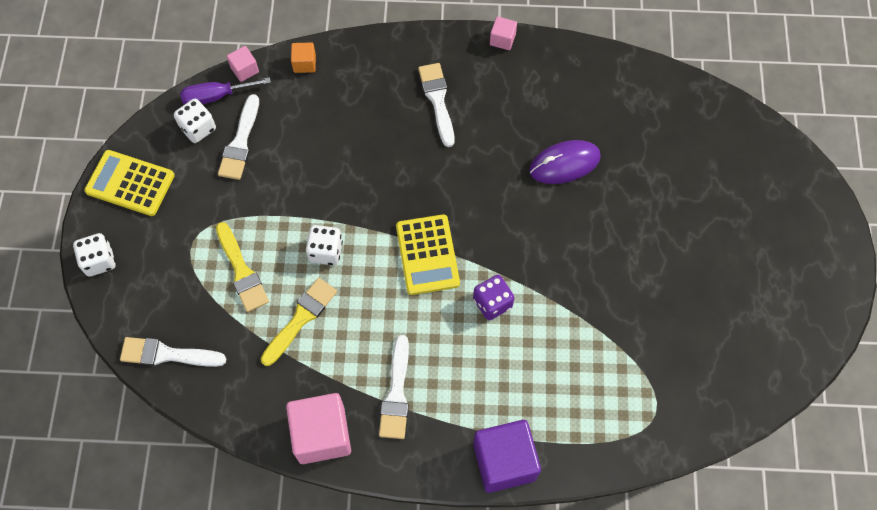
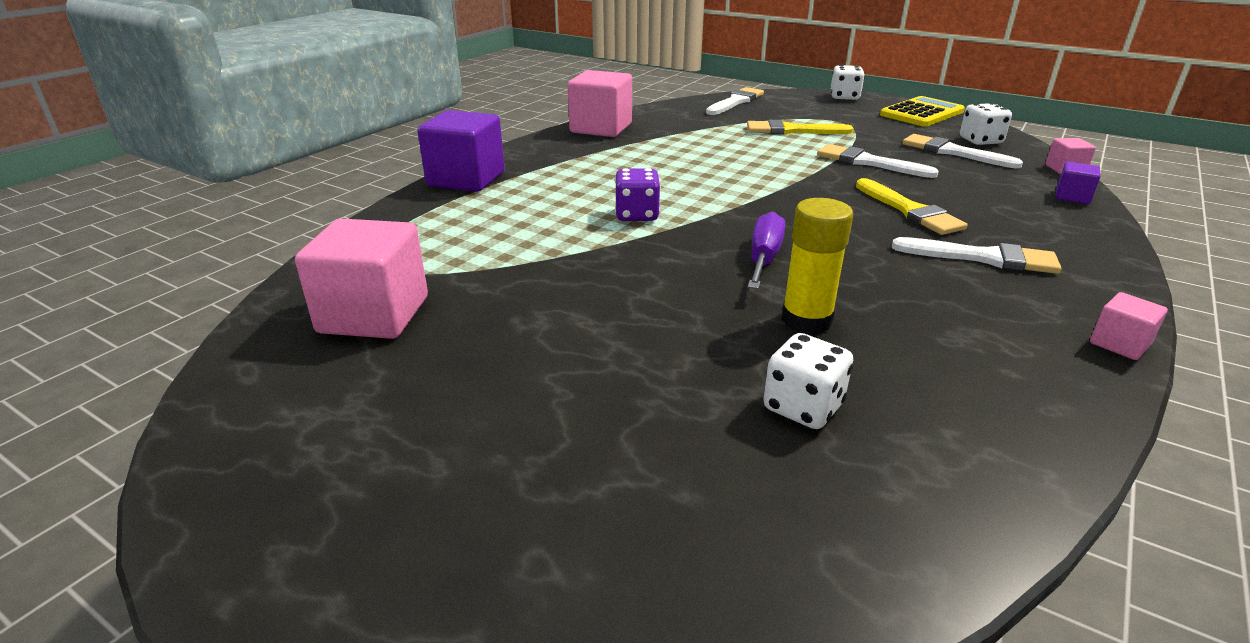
camera: 120 degrees right, 35 degrees down
(216, 96) = (1025, 153): purple screwdriver -> purple screwdriver (764, 258)
(301, 318) = (719, 140): yellow brush -> yellow brush (909, 210)
(304, 63) = (1072, 197): orange cube -> purple cube
(325, 251) = (785, 160): white dice -> white dice (803, 407)
(396, 393) = (598, 156): white brush -> white brush (868, 162)
(427, 255) = (735, 199): yellow calculator -> none
(564, 164) = (806, 320): purple mouse -> yellow glue stick
(698, 364) = (374, 315): none -> pink cube

